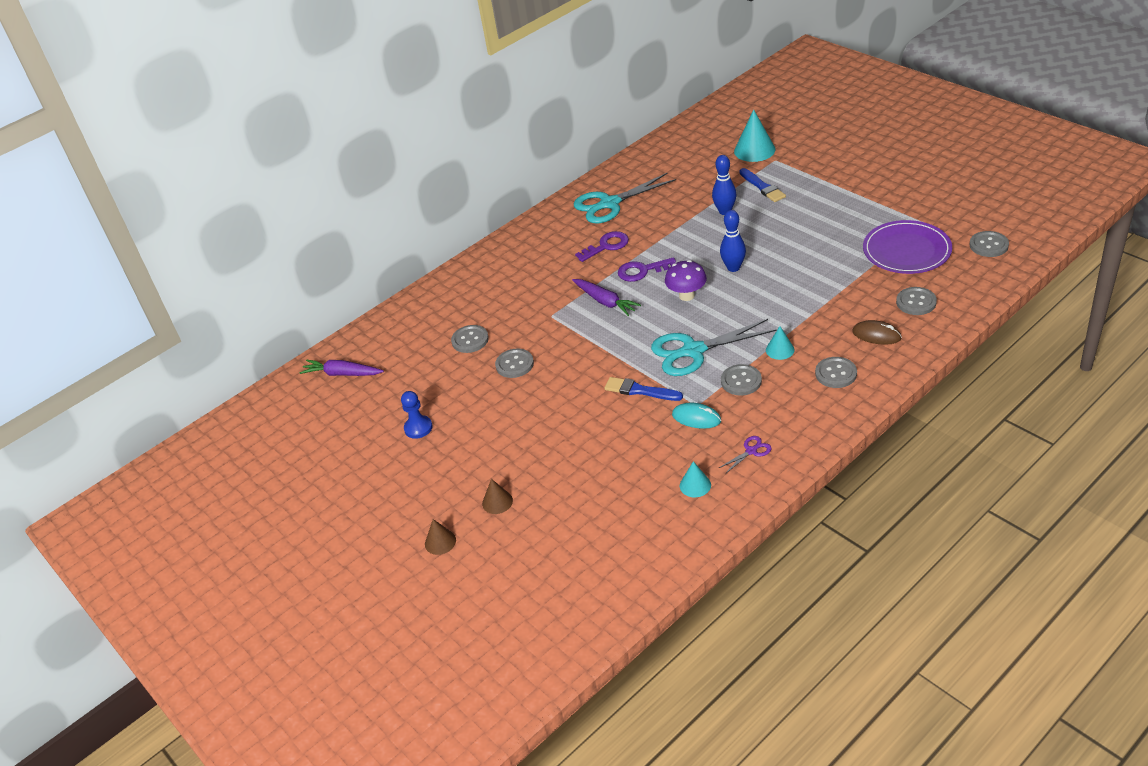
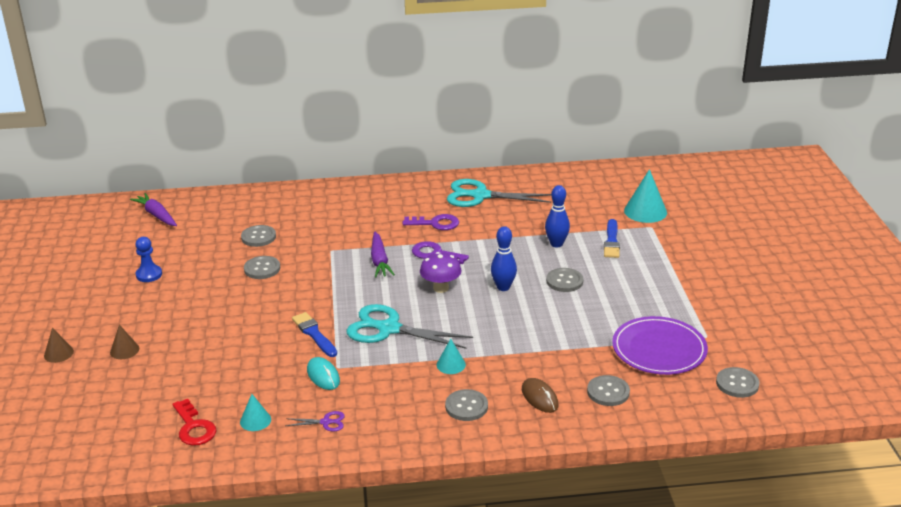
camera: 30 degrees right, 10 degrees down
(654, 522) = (194, 427): none -> red key
(741, 381) = (391, 370): grey button -> grey button (564, 281)

